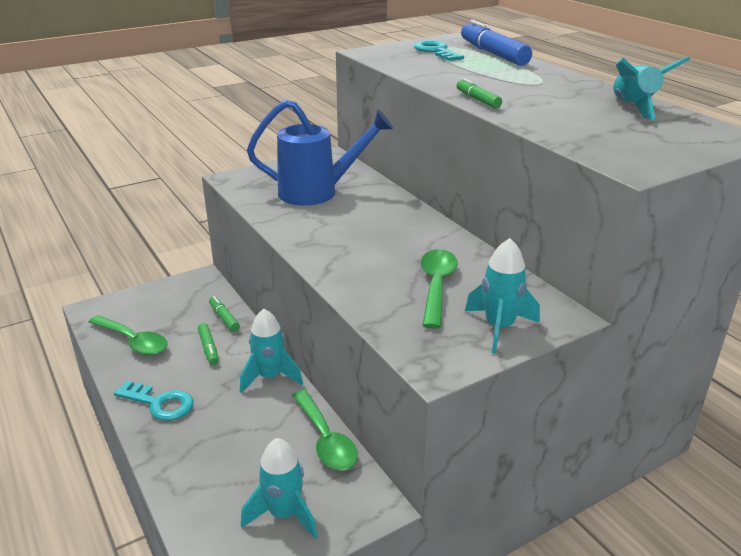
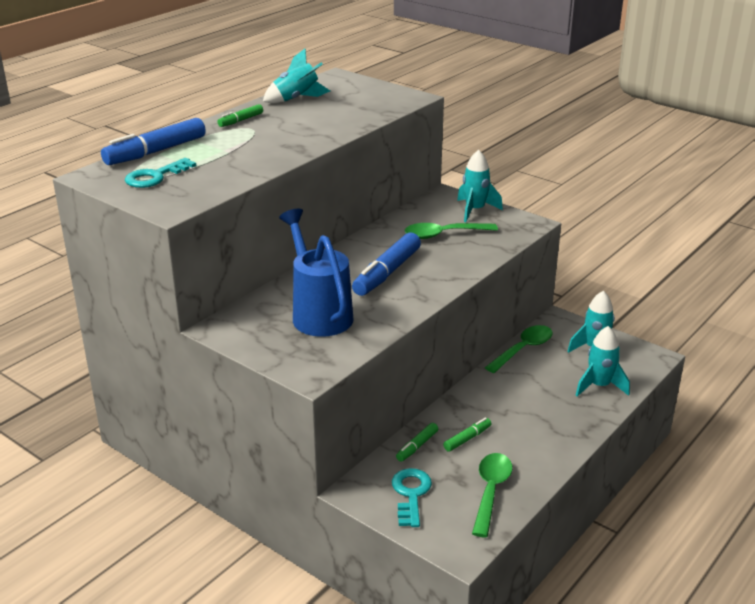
camera: 110 degrees left, 0 degrees up
(160, 403) = (552, 438): turquoise key -> turquoise key (411, 494)
(270, 377) = (479, 392): turquoise rocket -> turquoise rocket (599, 386)
(366, 234) = (386, 273): none -> blue marker
(478, 100) = (312, 144): green marker -> green marker (240, 120)

